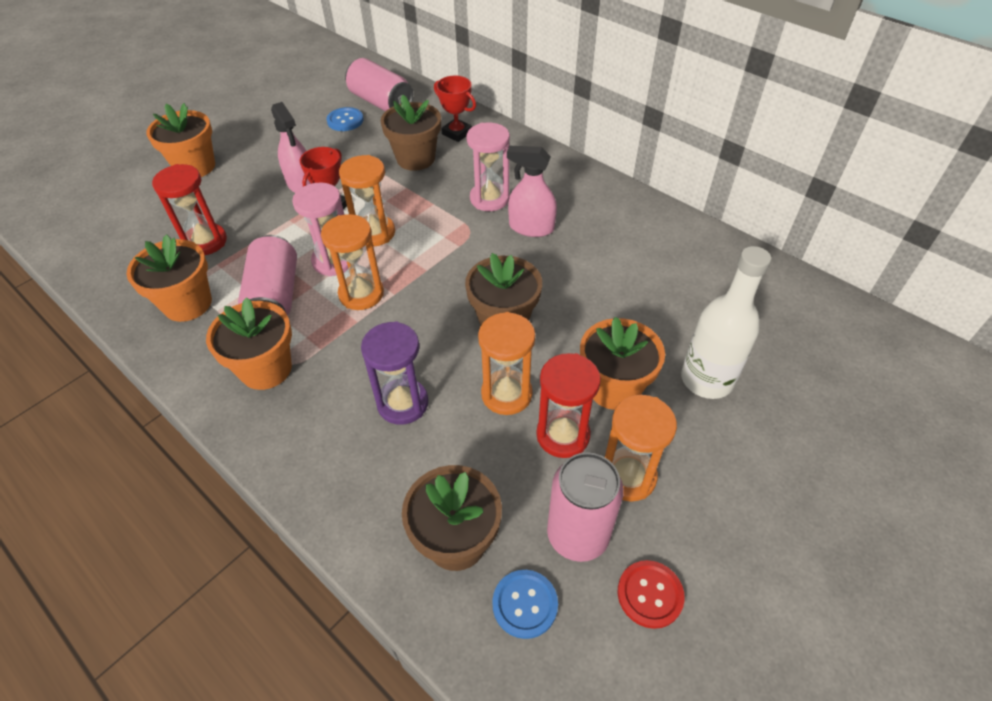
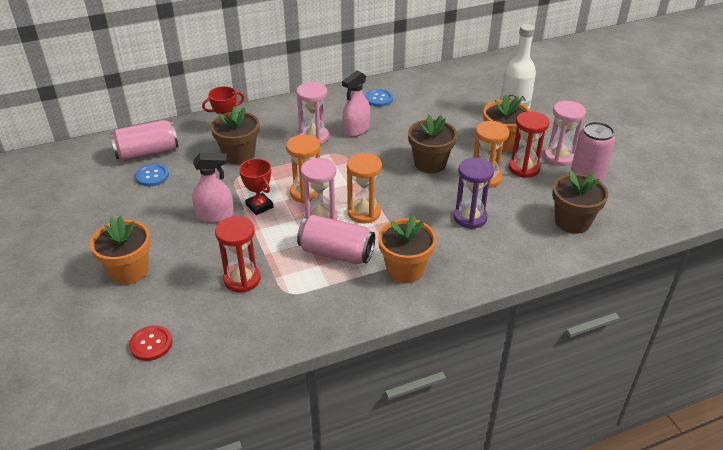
camera: 65 degrees left, 10 degrees down
(187, 304) = (310, 299): orange flower pot -> none
(525, 604) = (616, 210): blue button -> blue button (378, 99)
(628, 476) = (559, 157): orange hourglass -> pink hourglass
(650, 594) = (624, 172): red button -> red button (151, 344)

